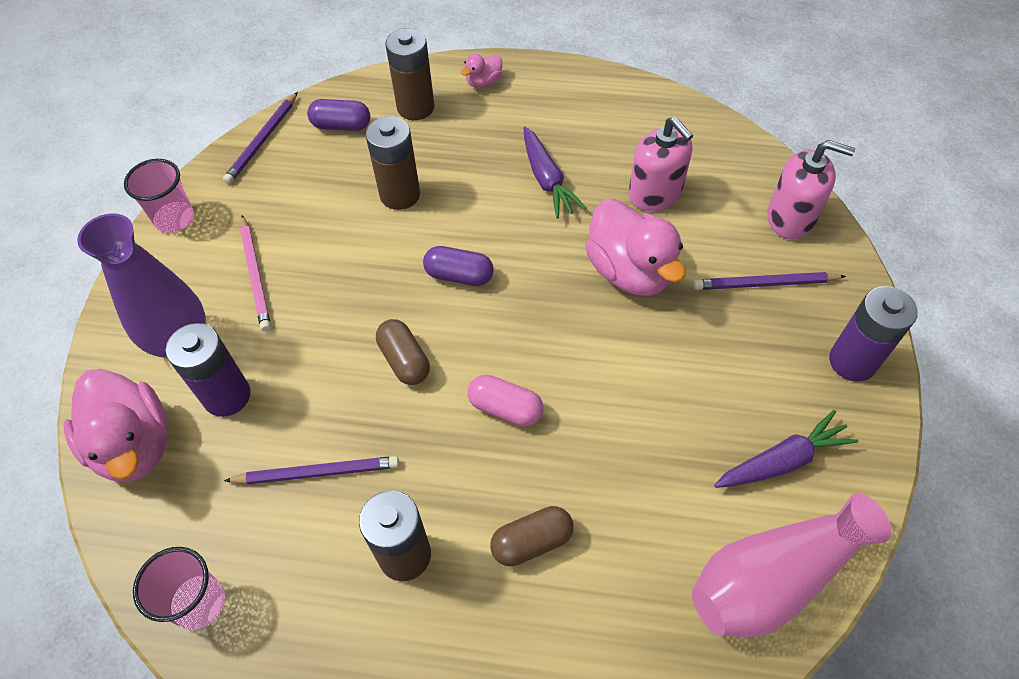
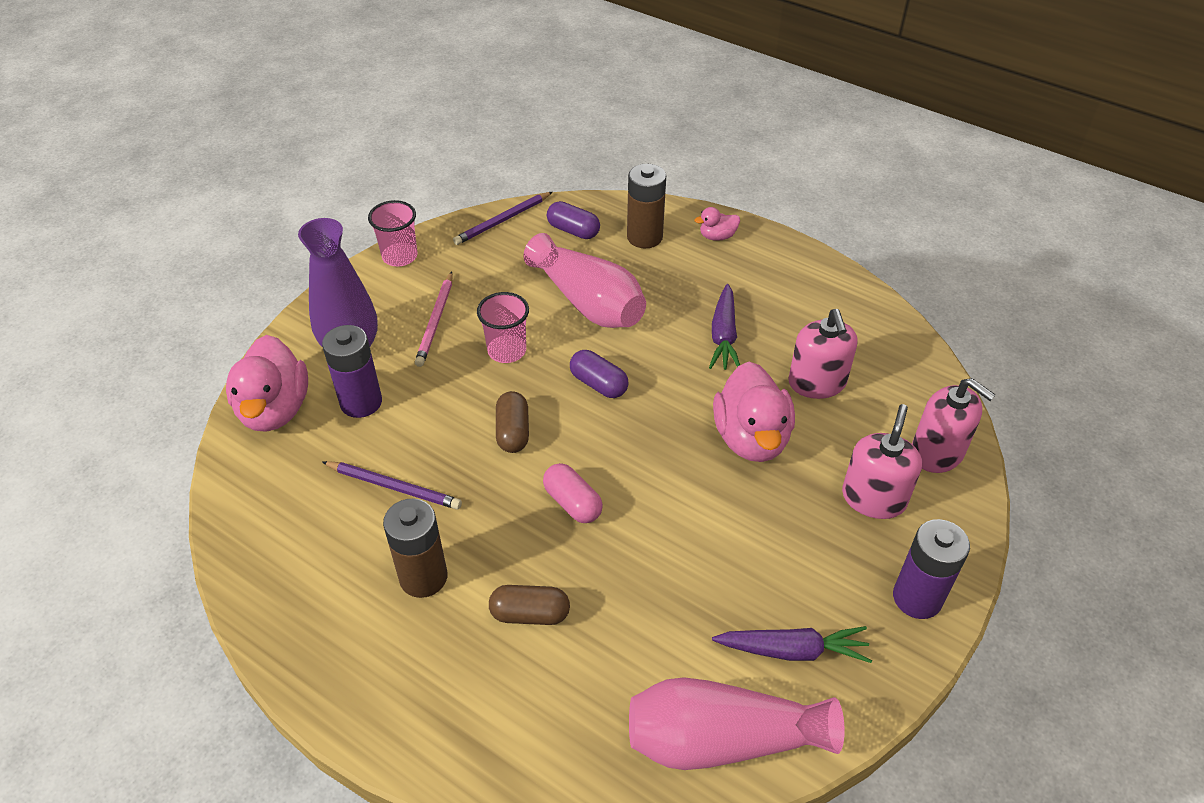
camera: 25 degrees right, 10 degrees down
(199, 603) = (254, 541): pink cup -> pink cup (507, 351)
(400, 195) = (588, 302): brown battery -> pink vase
(765, 284) = (873, 498): purple pencil -> pink soap dispenser

